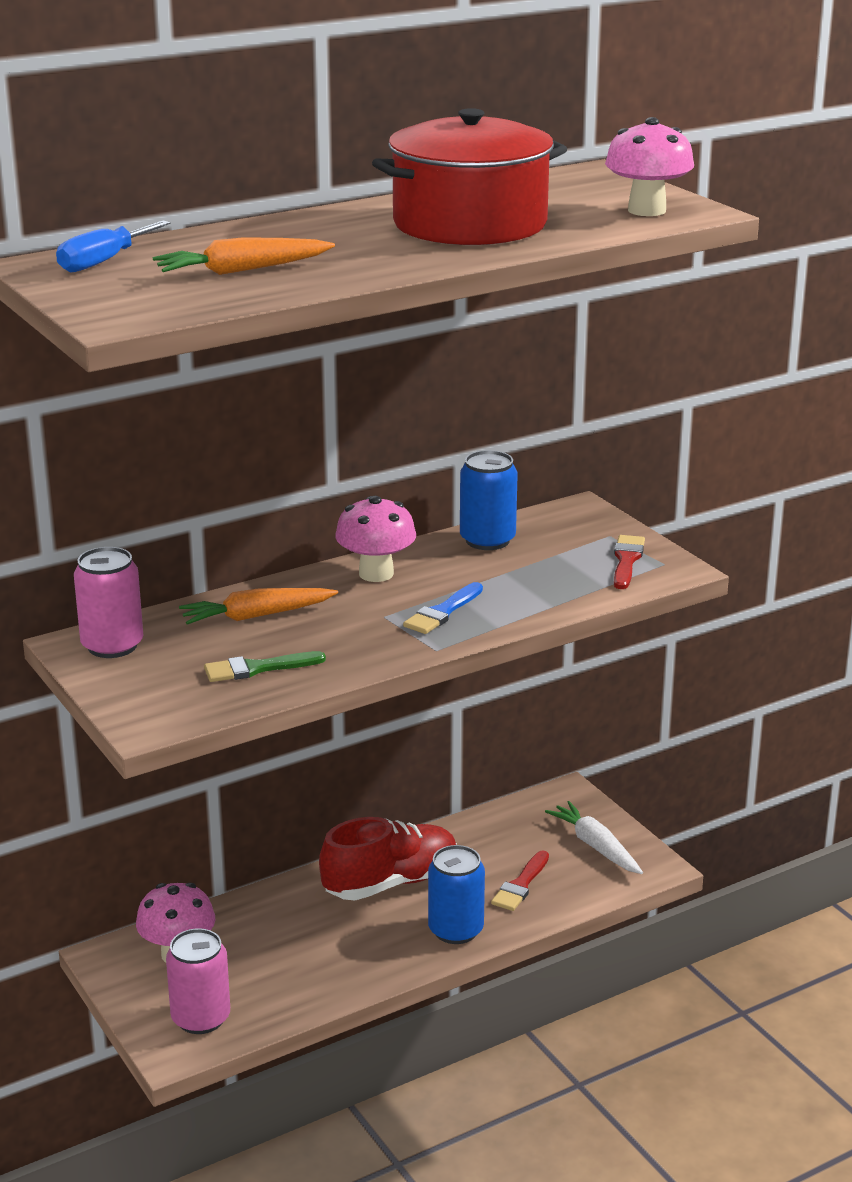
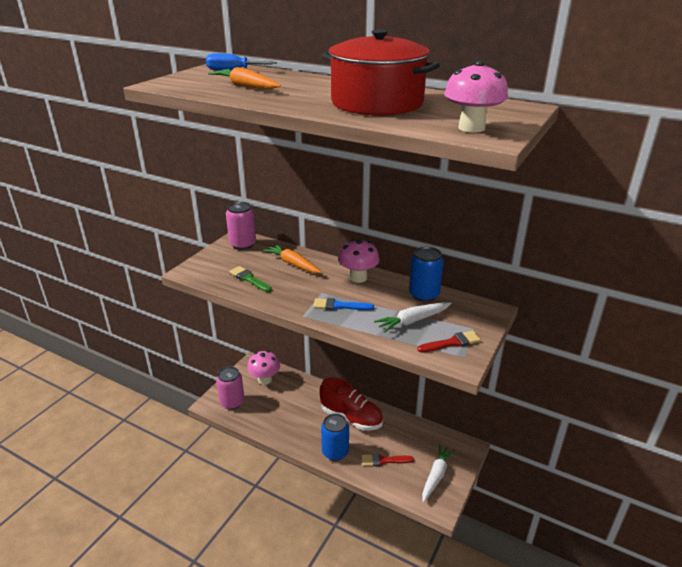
camera: 60 degrees right, 5 degrees up
(546, 570) = (413, 321): none -> white carrot

